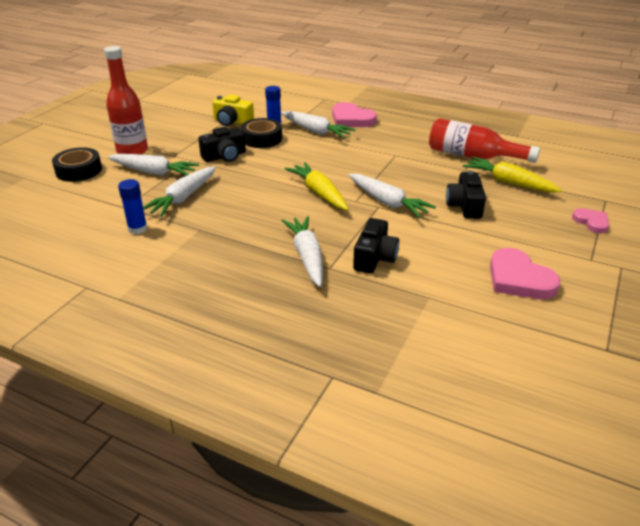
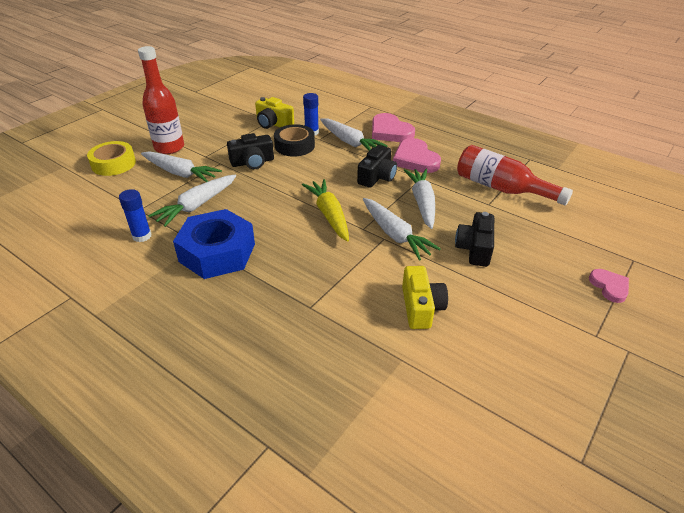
camera: 10 degrees right, 5 degrees up
(79, 170) = (113, 164): black tape -> yellow tape
(221, 234) = (217, 252): none -> blue nut
(307, 256) = (292, 290): white carrot -> white carrot (422, 203)
(374, 258) = (360, 301): black camera -> black camera (377, 177)
(432, 256) = (421, 307): none -> yellow camera
(508, 182) = (530, 225): yellow carrot -> none
(519, 279) = (506, 350): pink heart -> pink heart (415, 159)

